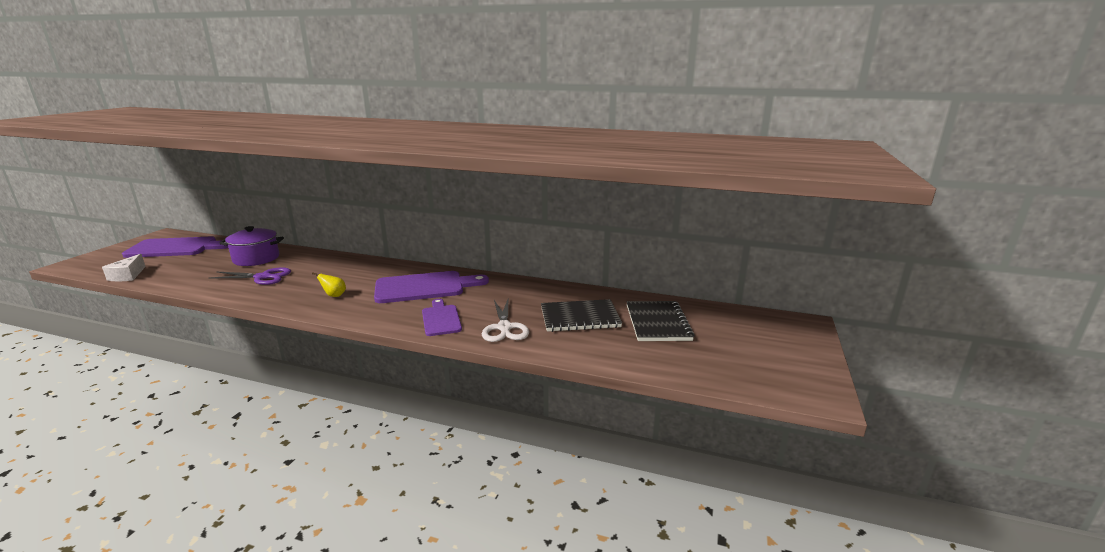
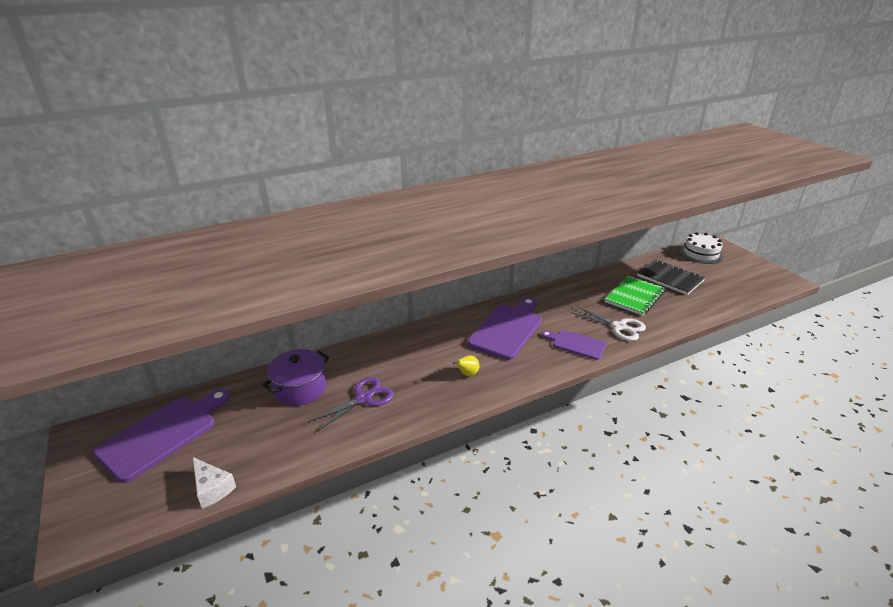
camera: 45 degrees left, 10 degrees up
(580, 317) = (634, 297): black notebook -> green notebook
(757, 322) = (701, 254): none -> white cake

